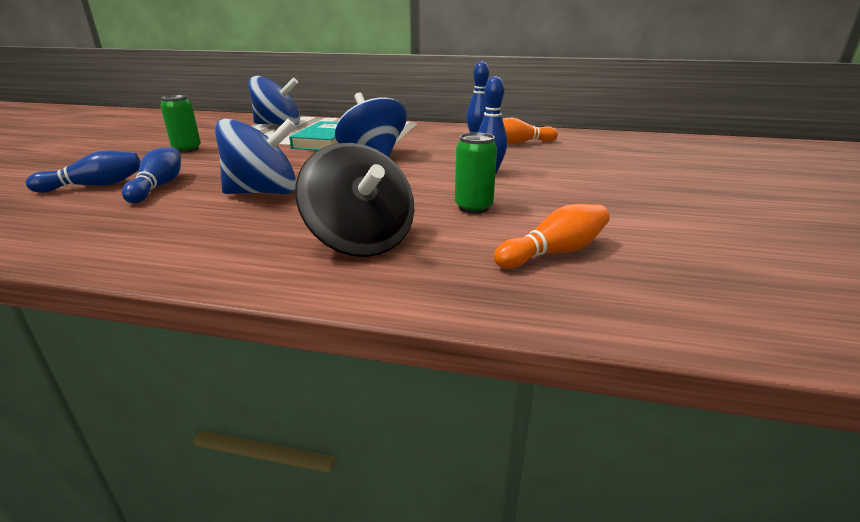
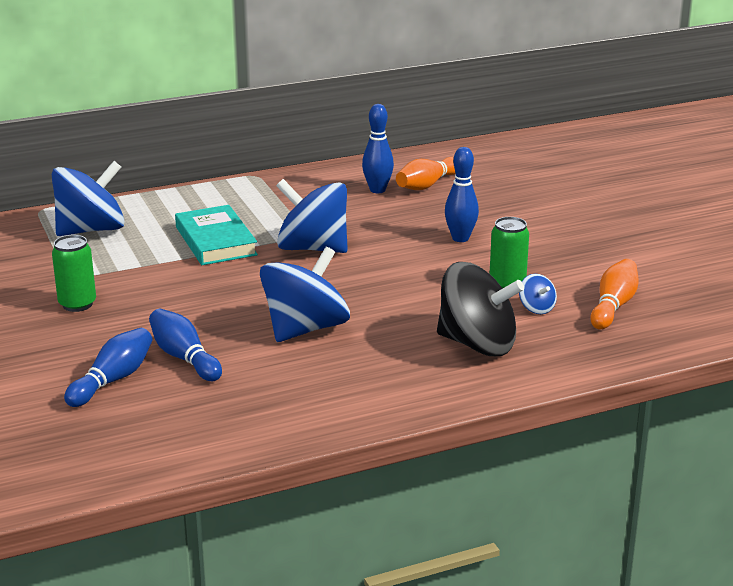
camera: 35 degrees left, 0 degrees up
(469, 231) = (536, 308): none -> blue spinning top

